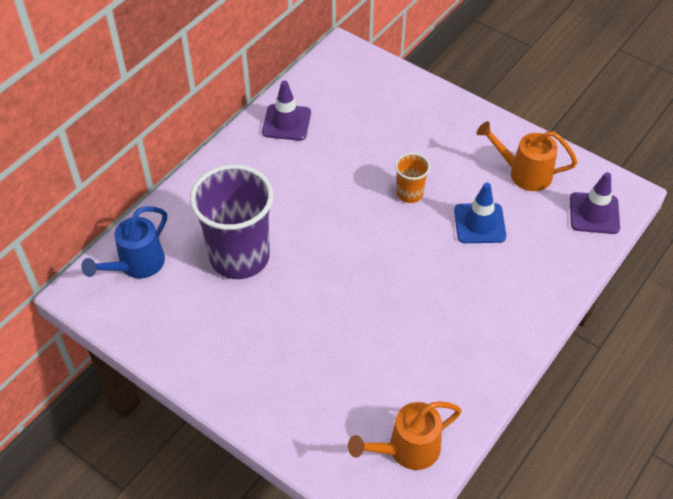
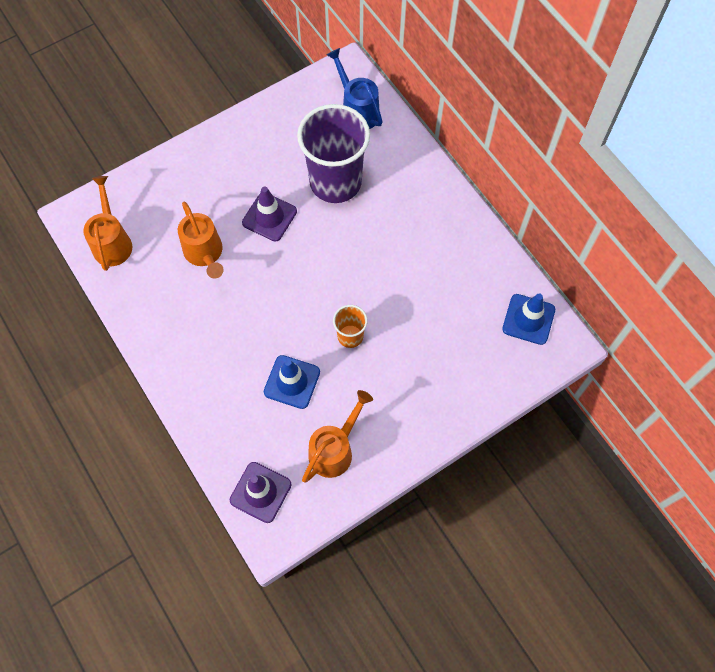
camera: 110 degrees right, 15 degrees up
(286, 122) = (478, 261): purple traffic cone -> purple traffic cone (269, 217)
(330, 77) = (528, 319): none -> blue traffic cone
(379, 347) = (205, 254): none -> orange watering can

